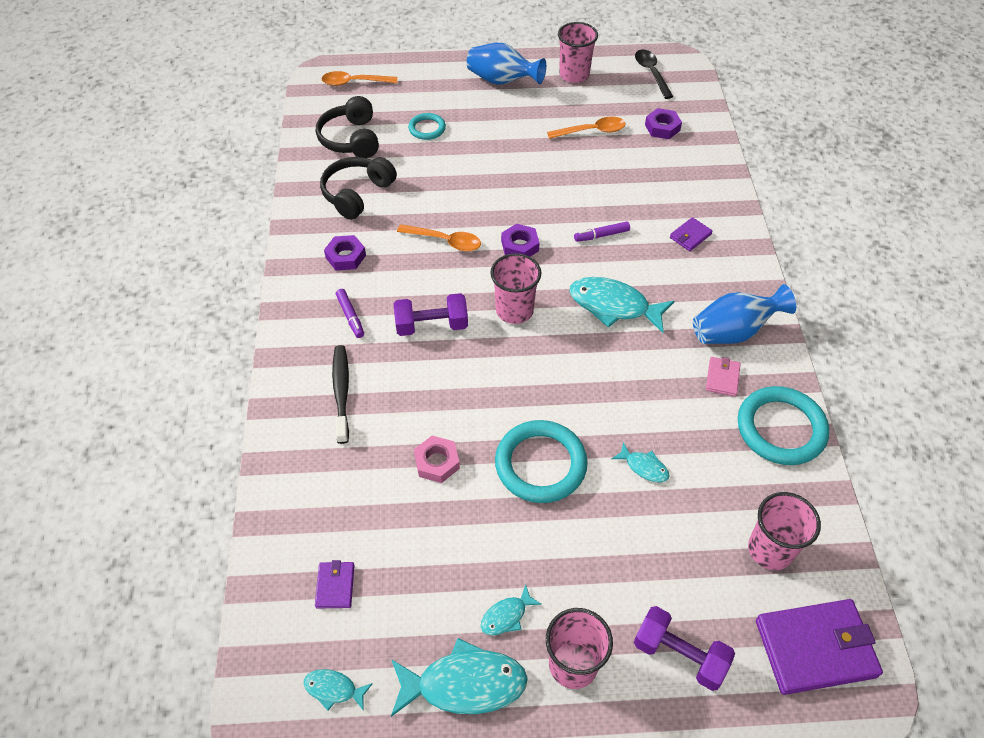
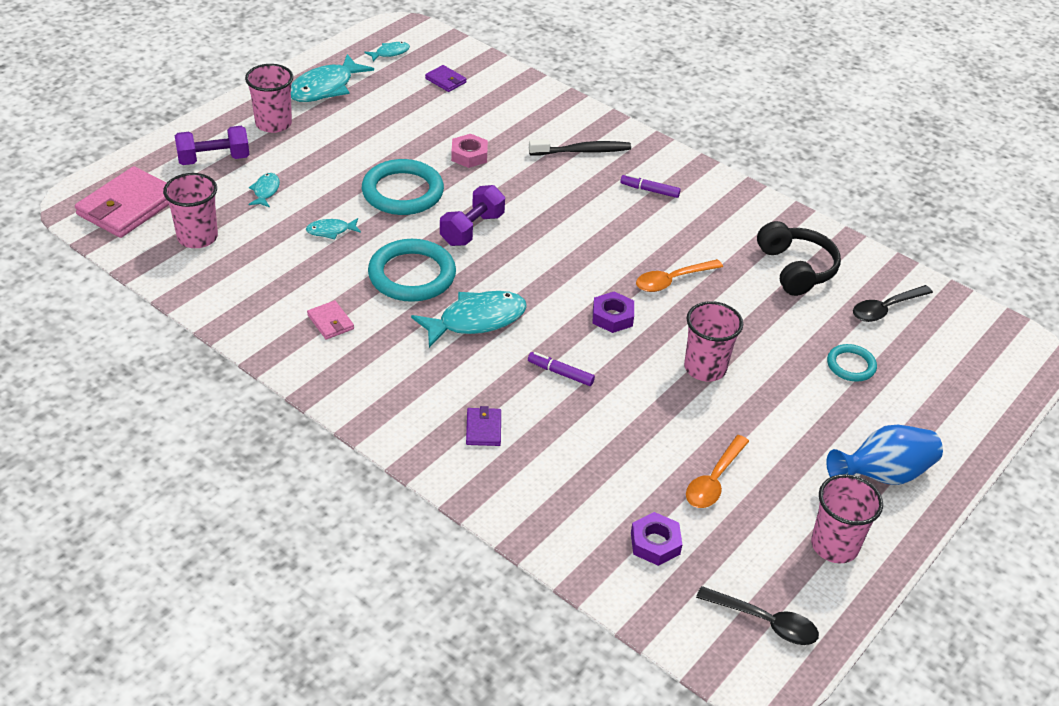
camera: 130 degrees right, 10 degrees down
(341, 392) = (583, 151): black toothbrush -> black toothbrush turned 45 degrees counterclockwise
(346, 256) = (720, 222): purple nut -> none
(351, 139) = (886, 308): black headphones -> black spoon
(354, 82) = (989, 363): orange spoon -> none
(431, 325) = (588, 220): purple dumbbell -> purple dumbbell (472, 229)
(506, 616) = (335, 120): turquoise fish -> turquoise fish (265, 191)
(514, 310) = (546, 267): pink cup -> pink cup (705, 368)
(601, 235) = (560, 373): purple marker -> purple marker turned 90 degrees counterclockwise
(733, 331) = (356, 365): blue vase -> none
(781, 428) = (250, 314): turquoise ring -> turquoise ring (412, 275)
(815, 648) = (128, 206): purple wallet -> pink wallet

